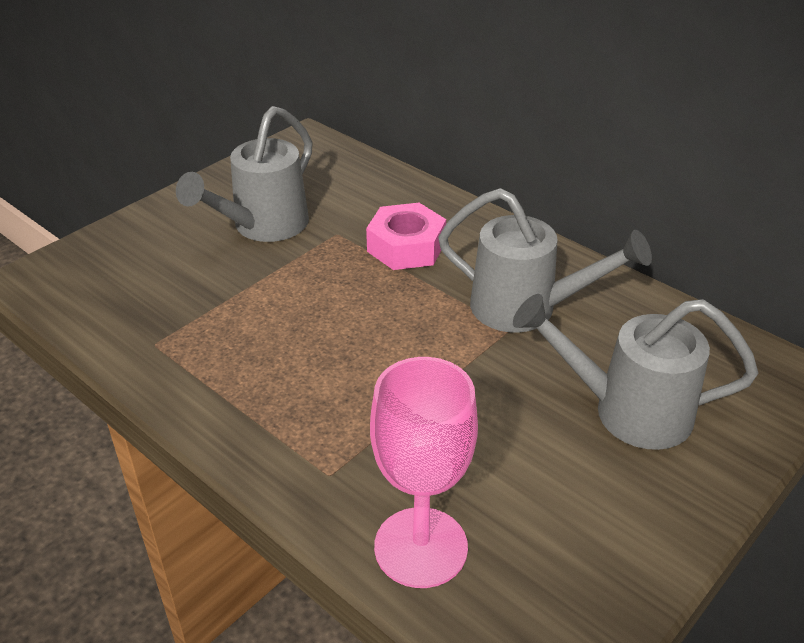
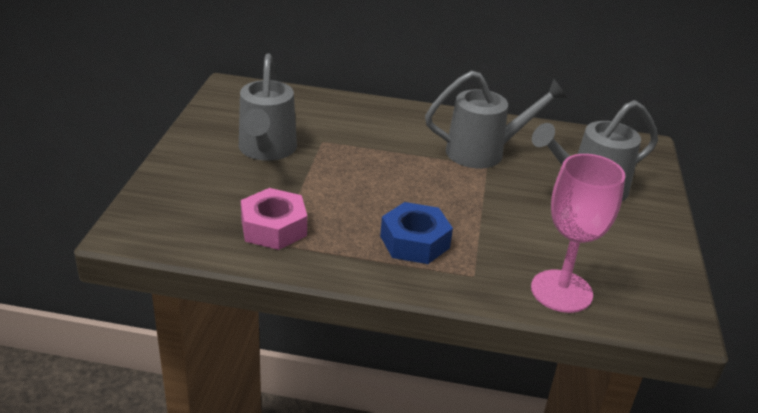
camera: 35 degrees left, 5 degrees down
(306, 400) = (415, 242): none -> blue nut
(406, 247) = (376, 137): pink nut -> pink nut (274, 227)

